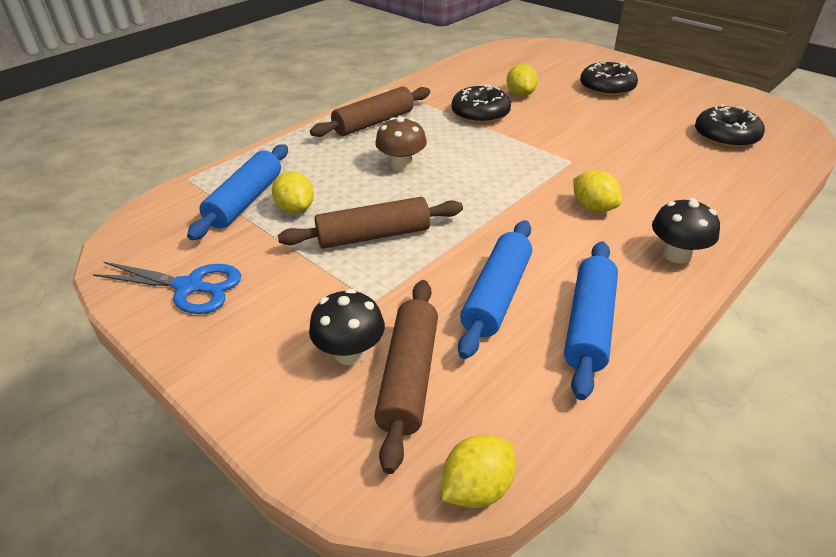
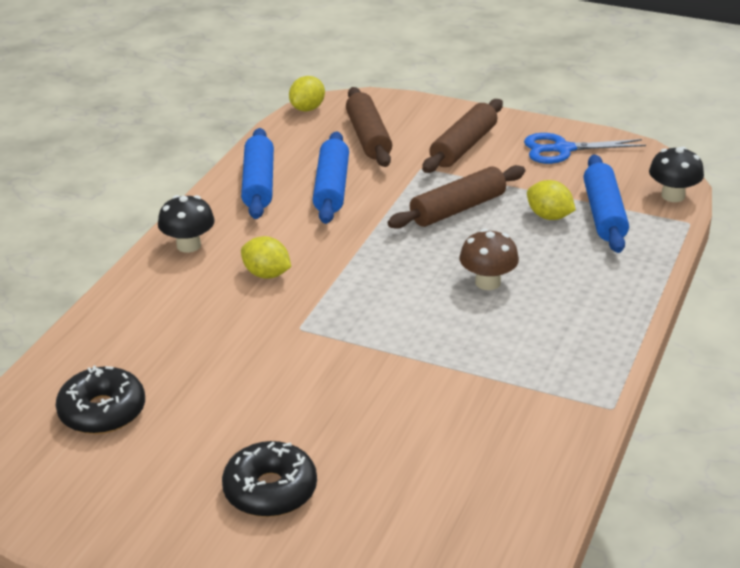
camera: 160 degrees right, 5 degrees down
(350, 353) = (414, 140): black mushroom -> black mushroom (673, 196)
(374, 122) = (571, 337): brown rolling pin -> brown rolling pin (463, 146)
(480, 114) = (442, 383): black donut -> none
(520, 94) = (403, 440): yellow lemon -> none

